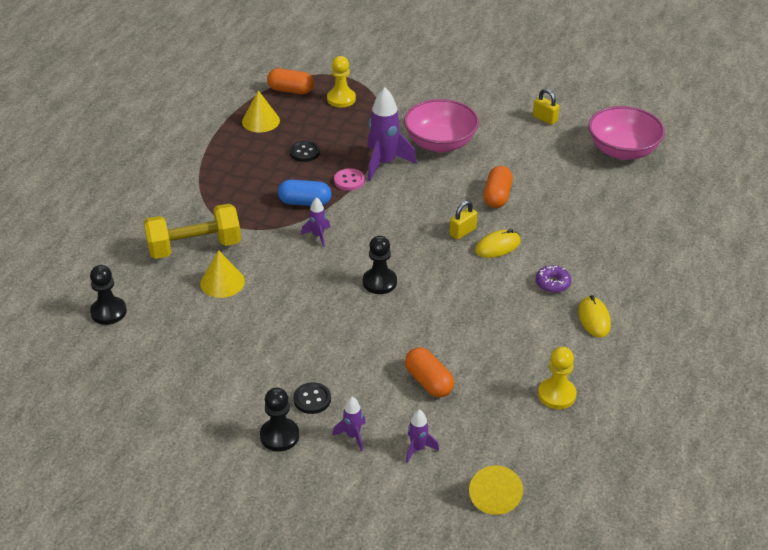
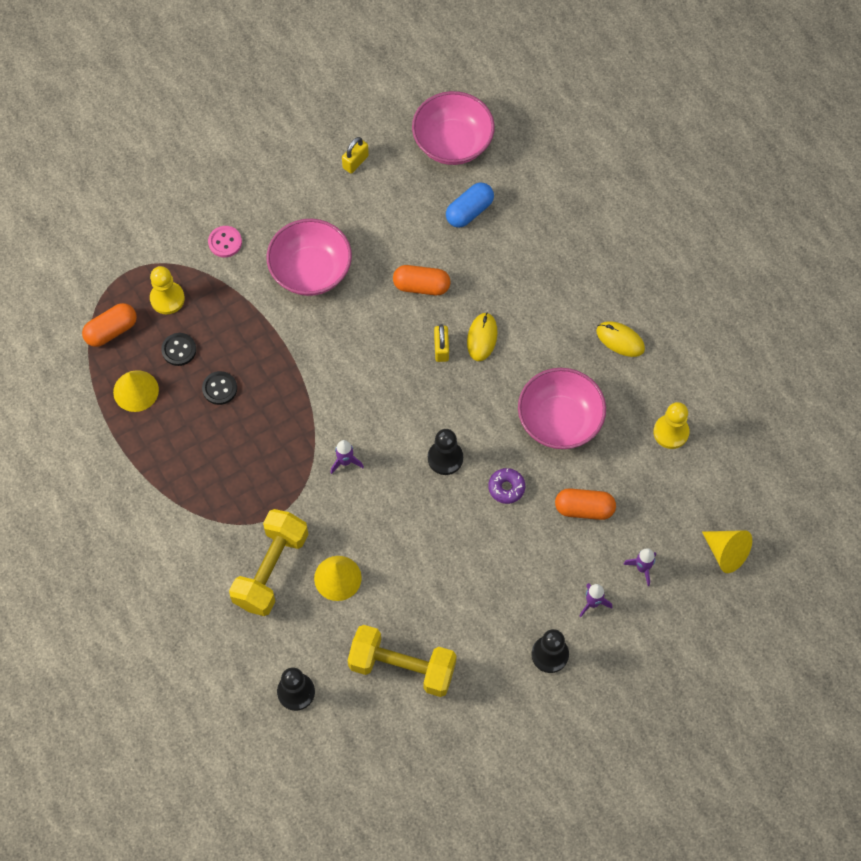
camera: 50 degrees left, 25 degrees up
(183, 356) = (402, 667): none -> yellow dumbbell
(305, 202) = (291, 440): blue capsule -> blue capsule (469, 211)
(312, 399) = (532, 604): black button -> black button (179, 350)
(349, 181) = (294, 382): pink button -> pink button (225, 242)
(384, 163) = (297, 336): purple rocket -> none
(485, 324) = (559, 420): none -> pink bowl
(497, 196) = (421, 286): orange capsule -> orange capsule turned 45 degrees counterclockwise
(545, 119) = (355, 162): yellow padlock -> yellow padlock turned 45 degrees counterclockwise
(552, 283) = (558, 335): purple donut -> purple donut (506, 488)

